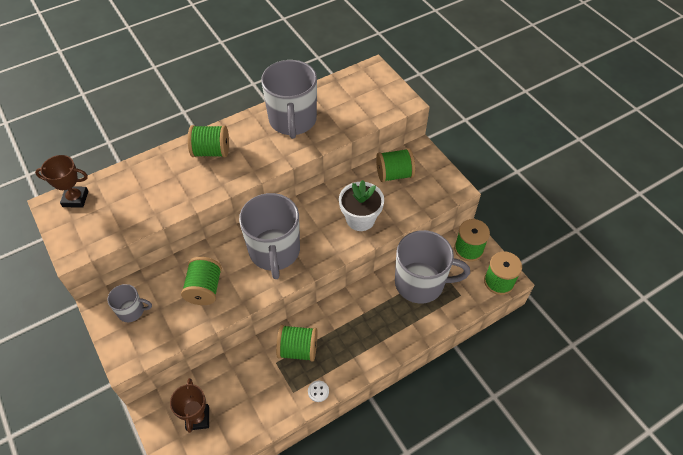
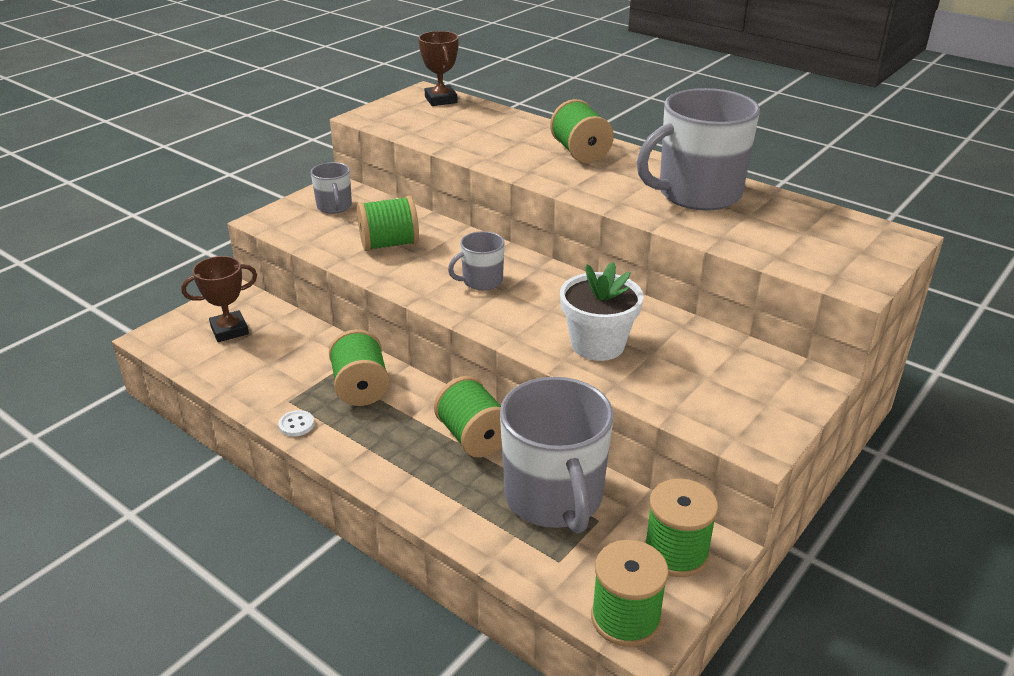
camera: 70 degrees right, 20 degrees down
(274, 251) = (481, 281): grey mug -> grey mug, size x0.48
(394, 174) = (725, 361): green spool -> green spool (473, 437)

